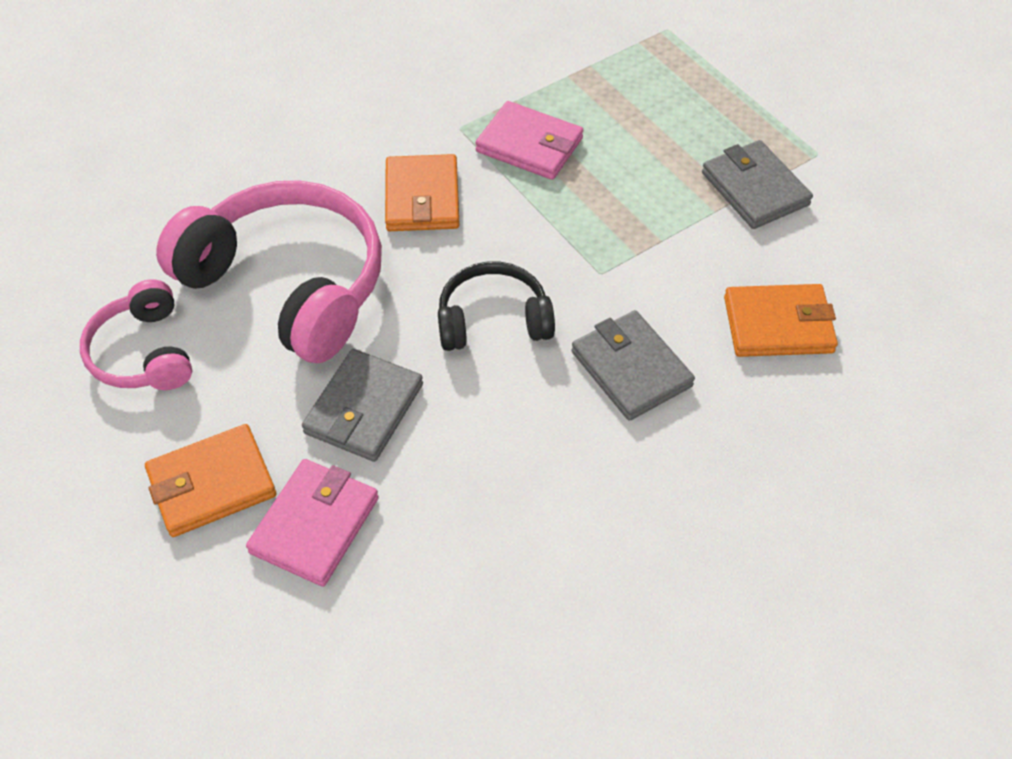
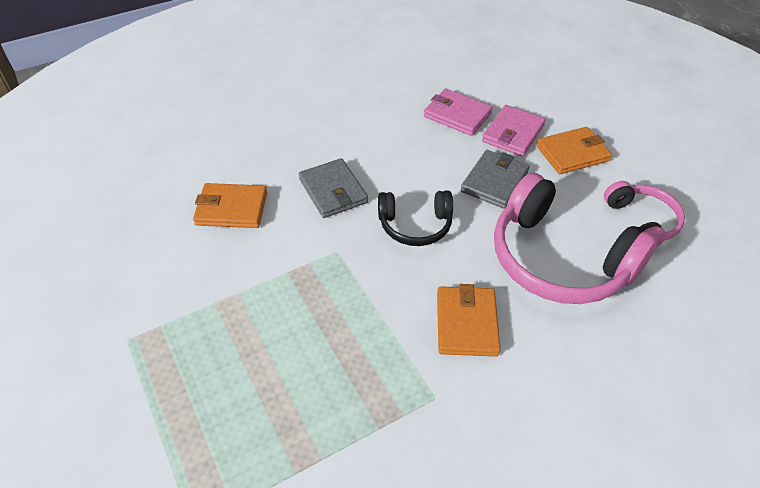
camera: 175 degrees left, 5 degrees down
(529, 145) = (373, 370): pink wallet -> pink wallet (457, 115)
(755, 189) = (197, 309): grey wallet -> none

